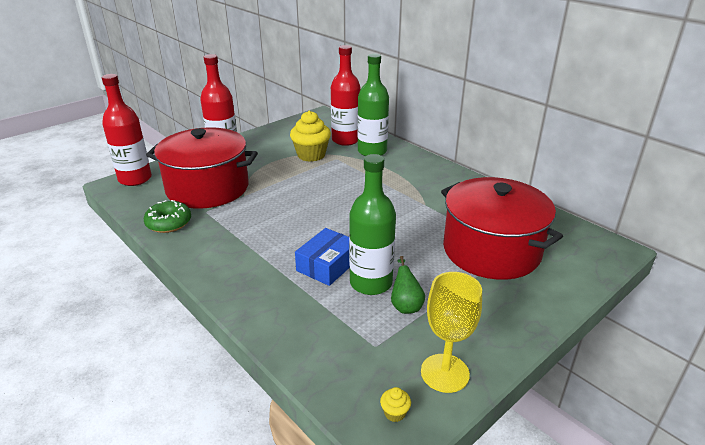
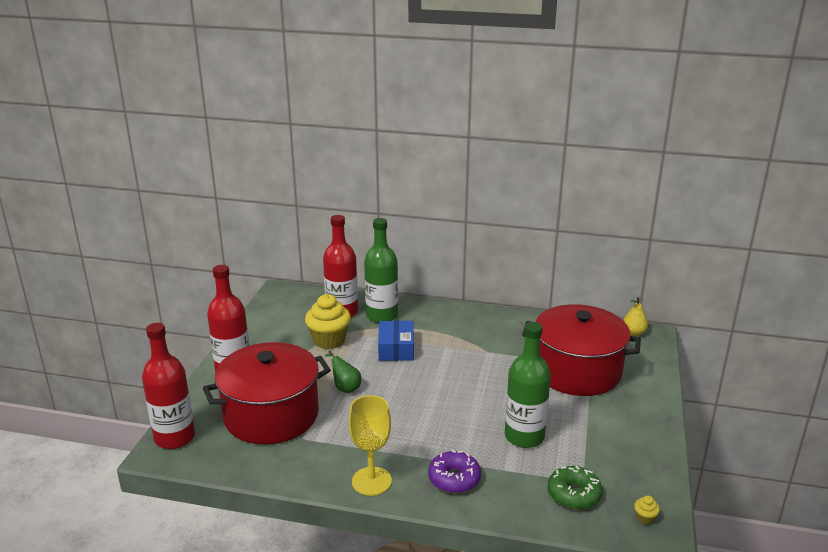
camera: 35 degrees left, 5 degrees down
(169, 223) = (282, 465): green donut -> green donut (574, 494)
(269, 288) = (454, 479): none -> purple donut
(327, 265) = (474, 438): blue box -> blue box (396, 348)
(405, 305) = (567, 441): green pear -> green pear (345, 387)
(445, 373) = (644, 476): yellow goblet -> yellow goblet (371, 481)
(595, 240) = (633, 333): none -> yellow pear

